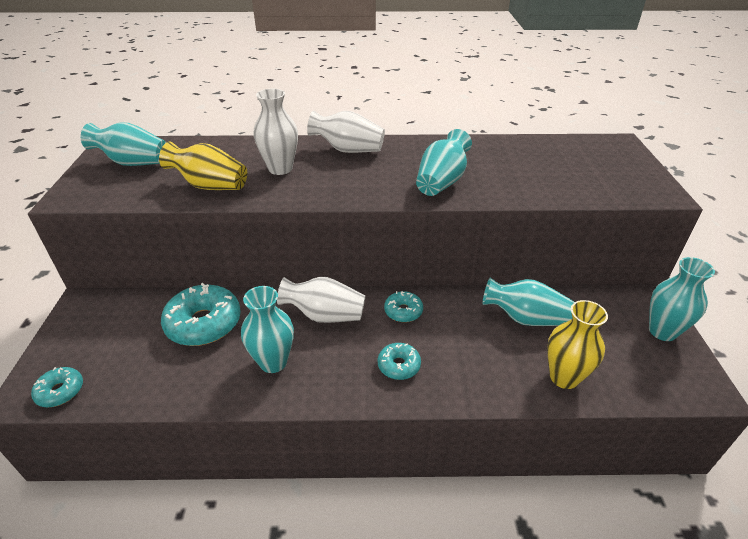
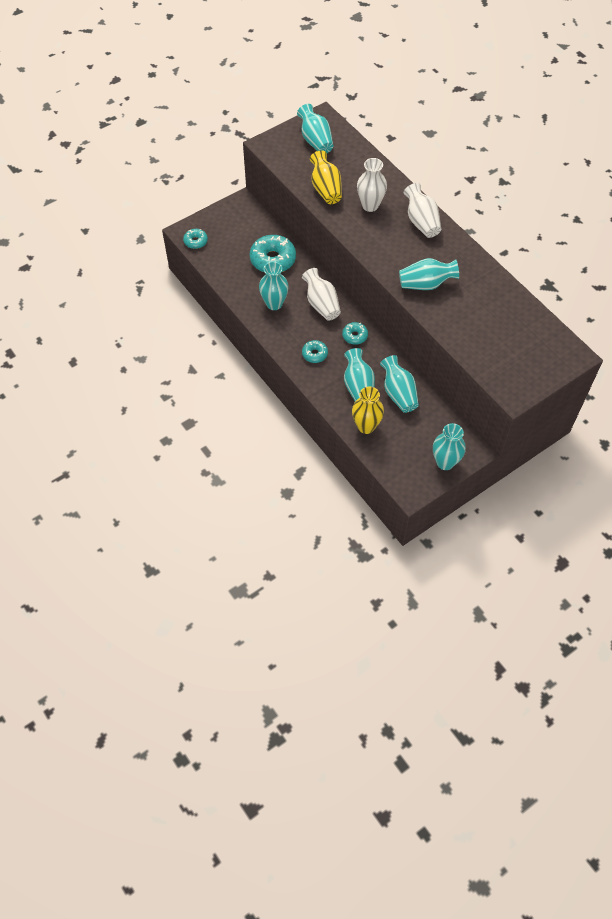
camera: 55 degrees right, 20 degrees up
(489, 350) = (358, 386): none -> turquoise vase

